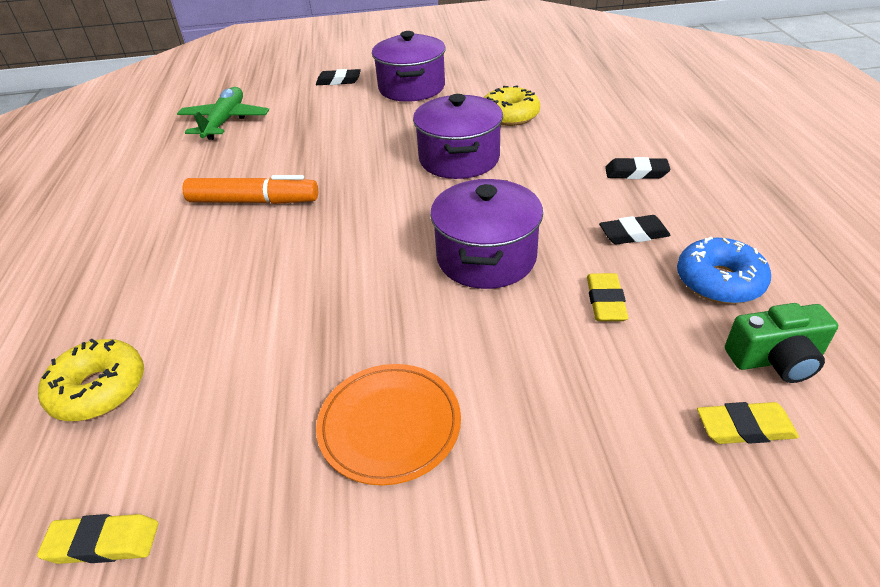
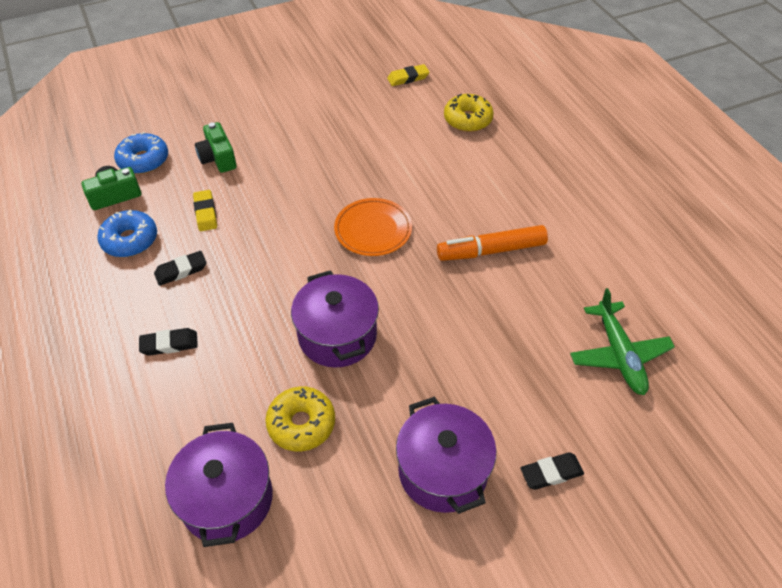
camera: 160 degrees right, 10 degrees up
(389, 425) = (313, 132): orange plate -> orange plate (373, 229)
(486, 258) = (287, 231): purple pot -> purple pot (227, 499)
(587, 401) = (218, 158): none -> green camera
(744, 428) = (143, 160): yellow eraser -> blue donut

